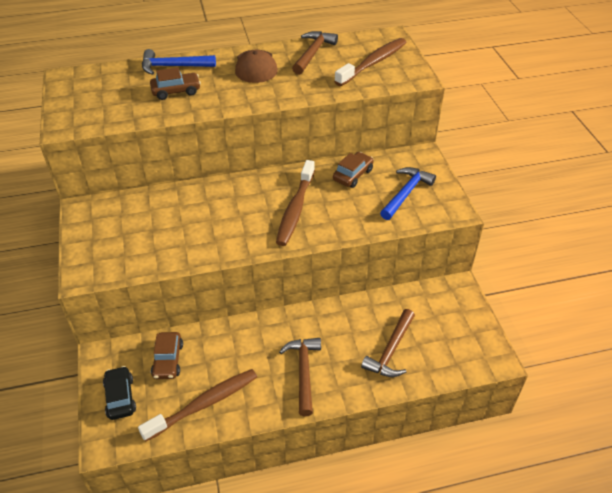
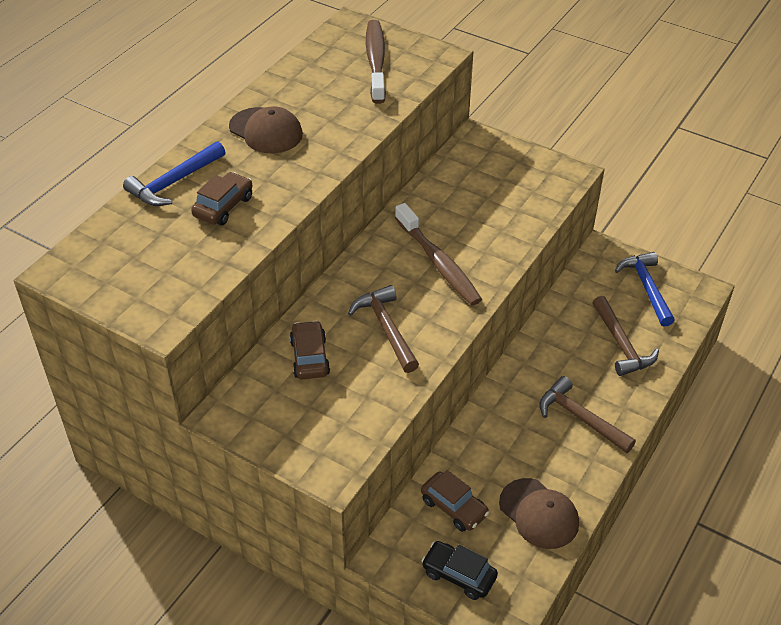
camera: 45 degrees left, 0 degrees up
(204, 404) = (539, 514): brown toothbrush -> brown cap
(313, 53) = (302, 83): brown hammer -> brown hammer (386, 328)
(353, 175) = (443, 196): brown car -> brown car (309, 357)
(406, 193) = (511, 183): blue hammer -> blue hammer (646, 288)

